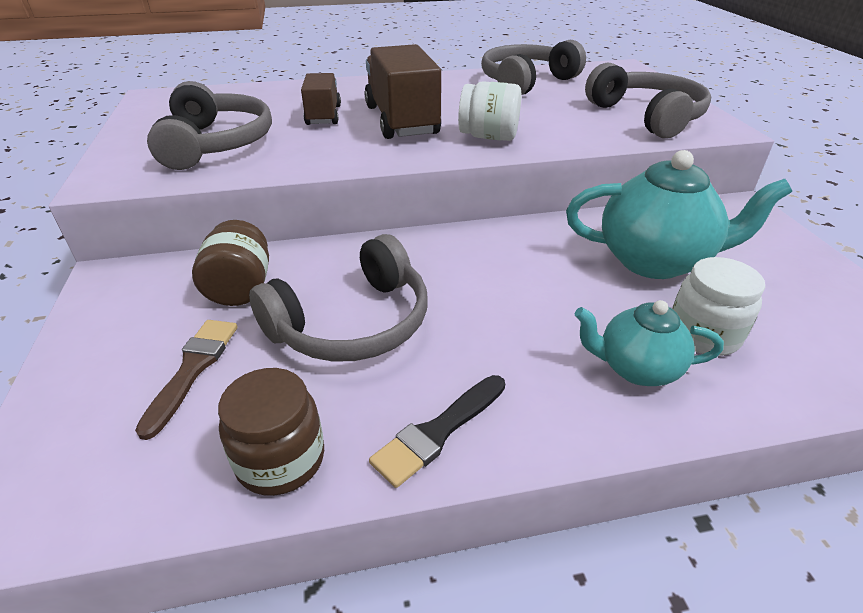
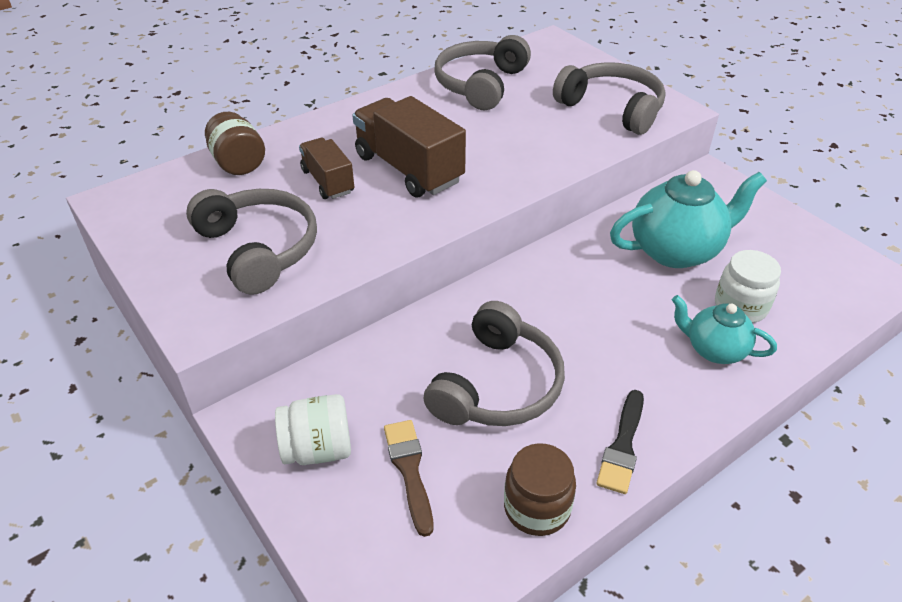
camera: 25 degrees left, 5 degrees up
(240, 288) = (378, 386): brown jar -> brown jar (238, 163)
(488, 137) = (502, 170): white jar -> white jar (318, 449)
(636, 368) = (714, 350): turquoise teapot -> turquoise teapot turned 45 degrees clockwise

